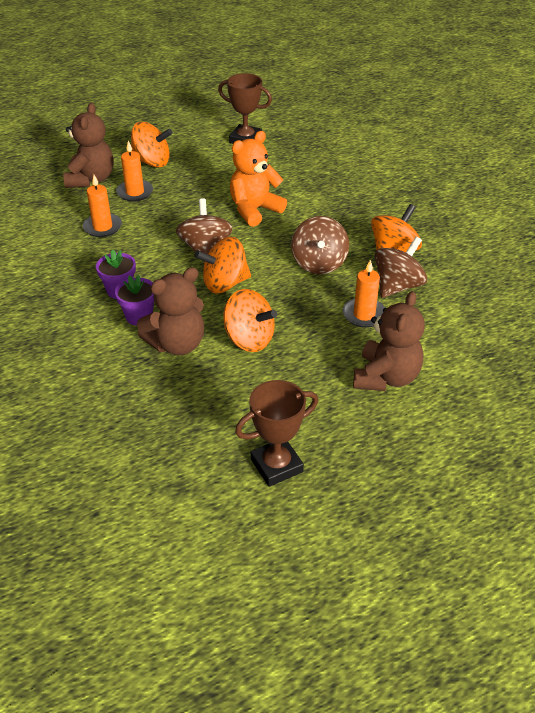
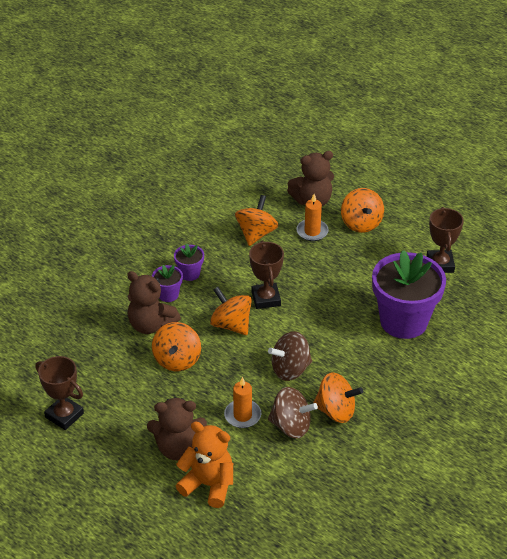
camera: 65 degrees right, 0 degrees up
(102, 227) = (256, 234): orange candle -> orange spinning top
(205, 249) = (266, 299): brown spinning top -> brown trophy
(254, 210) = (337, 307): orange teddy bear -> orange teddy bear (208, 485)
(302, 179) = (403, 321): none -> purple flower pot

